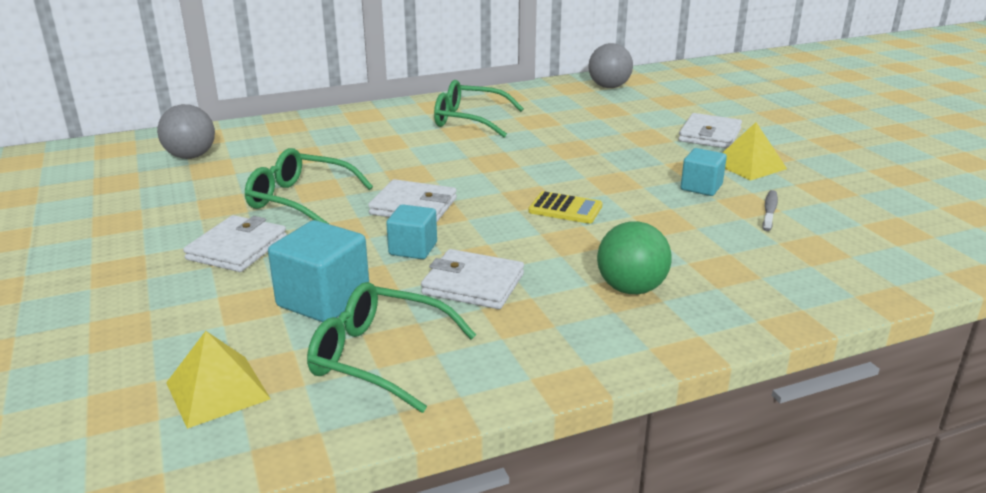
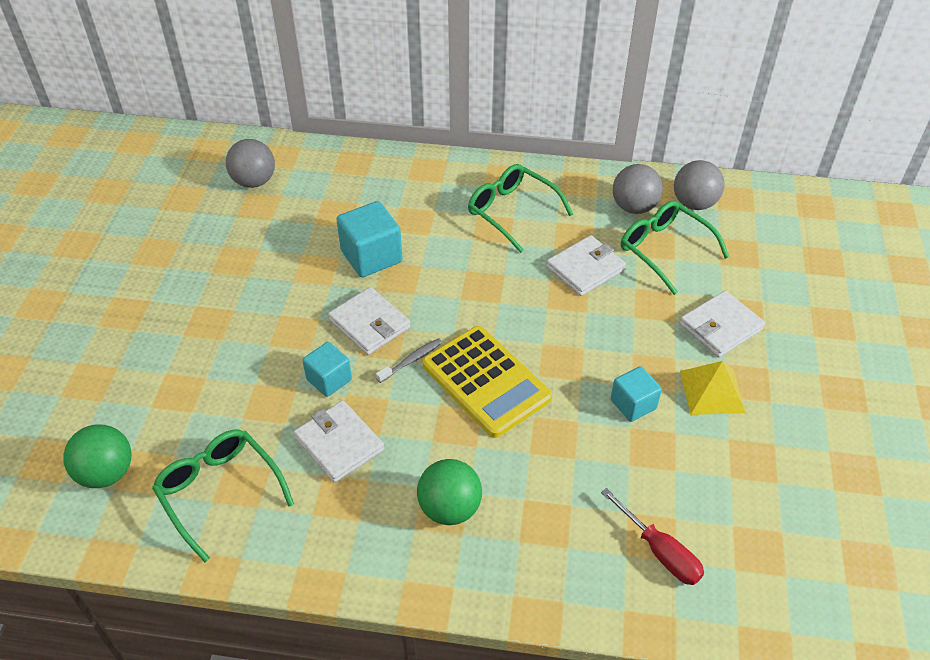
camera: 30 degrees right, 20 degrees up
(217, 390) = (107, 473): yellow pyramid -> green ball
(237, 248) = (211, 321): white wallet -> white wallet (585, 268)
(299, 199) = (293, 277): green glasses -> green glasses (664, 250)
(323, 300) = (227, 411): turquoise cube -> turquoise cube (371, 256)
(565, 209) = (486, 381): yellow calculator -> yellow calculator, size x1.90
(566, 98) = (634, 207): none -> grey ball
(769, 211) = (663, 466): grey toothbrush -> grey toothbrush (411, 360)
(833, 254) = (660, 551): none -> red screwdriver

